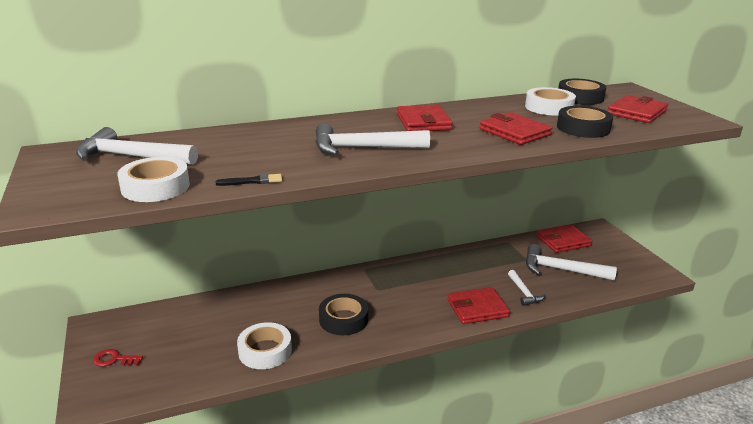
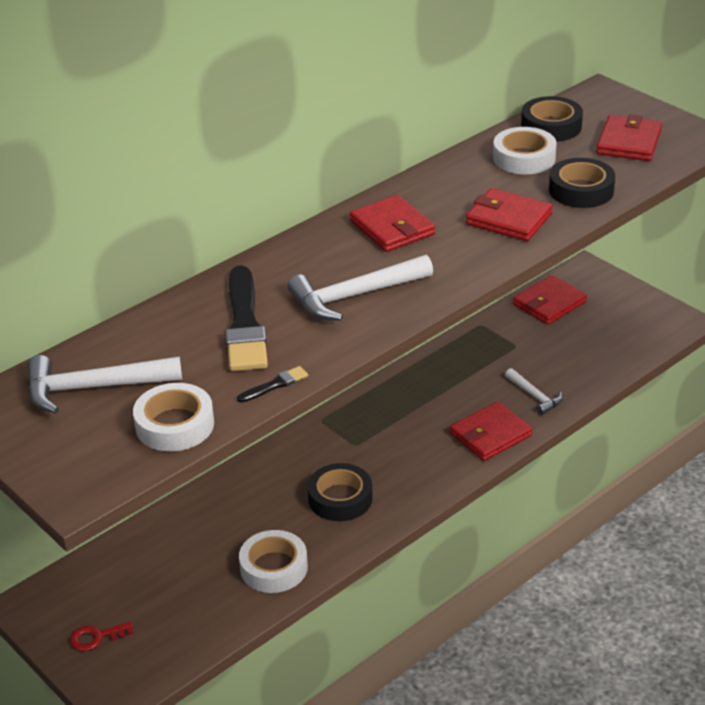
camera: 20 degrees left, 10 degrees up
(270, 147) = (245, 325): none -> black brush
(561, 270) = (564, 349): white hammer -> none

